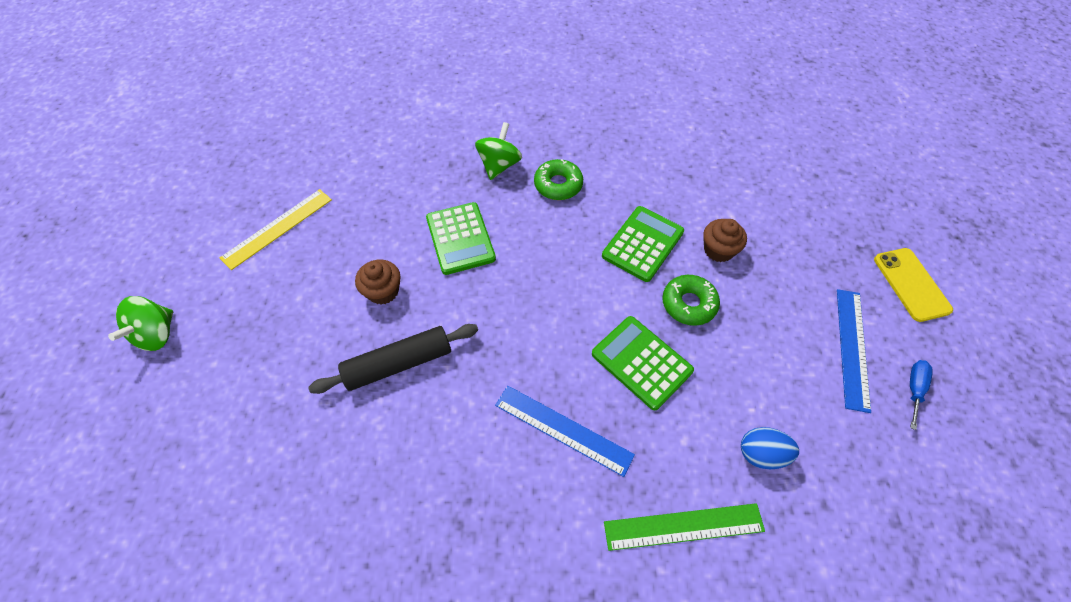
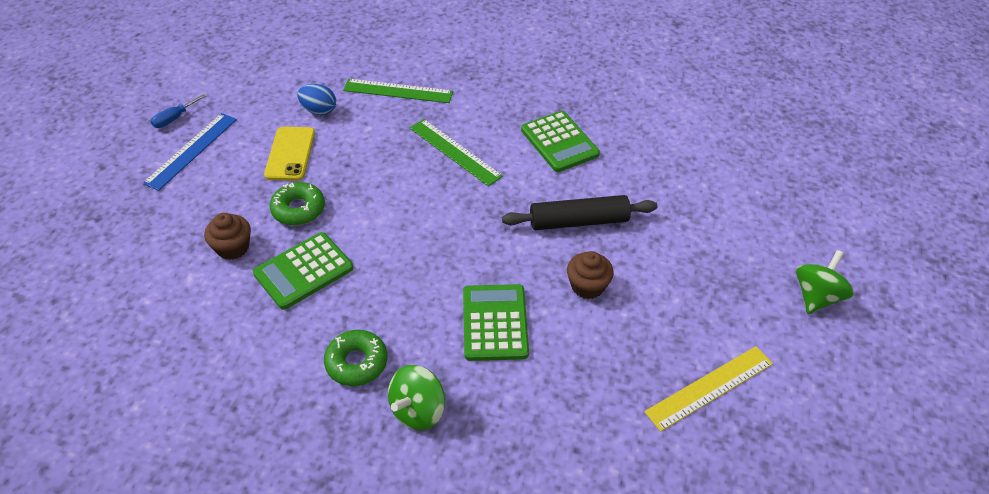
camera: 165 degrees left, 10 degrees down
(563, 429) = (454, 152): blue ruler -> green ruler
(641, 362) = (369, 178): green calculator -> green calculator (559, 142)
(911, 284) = (90, 180): yellow phone -> yellow phone (290, 154)

